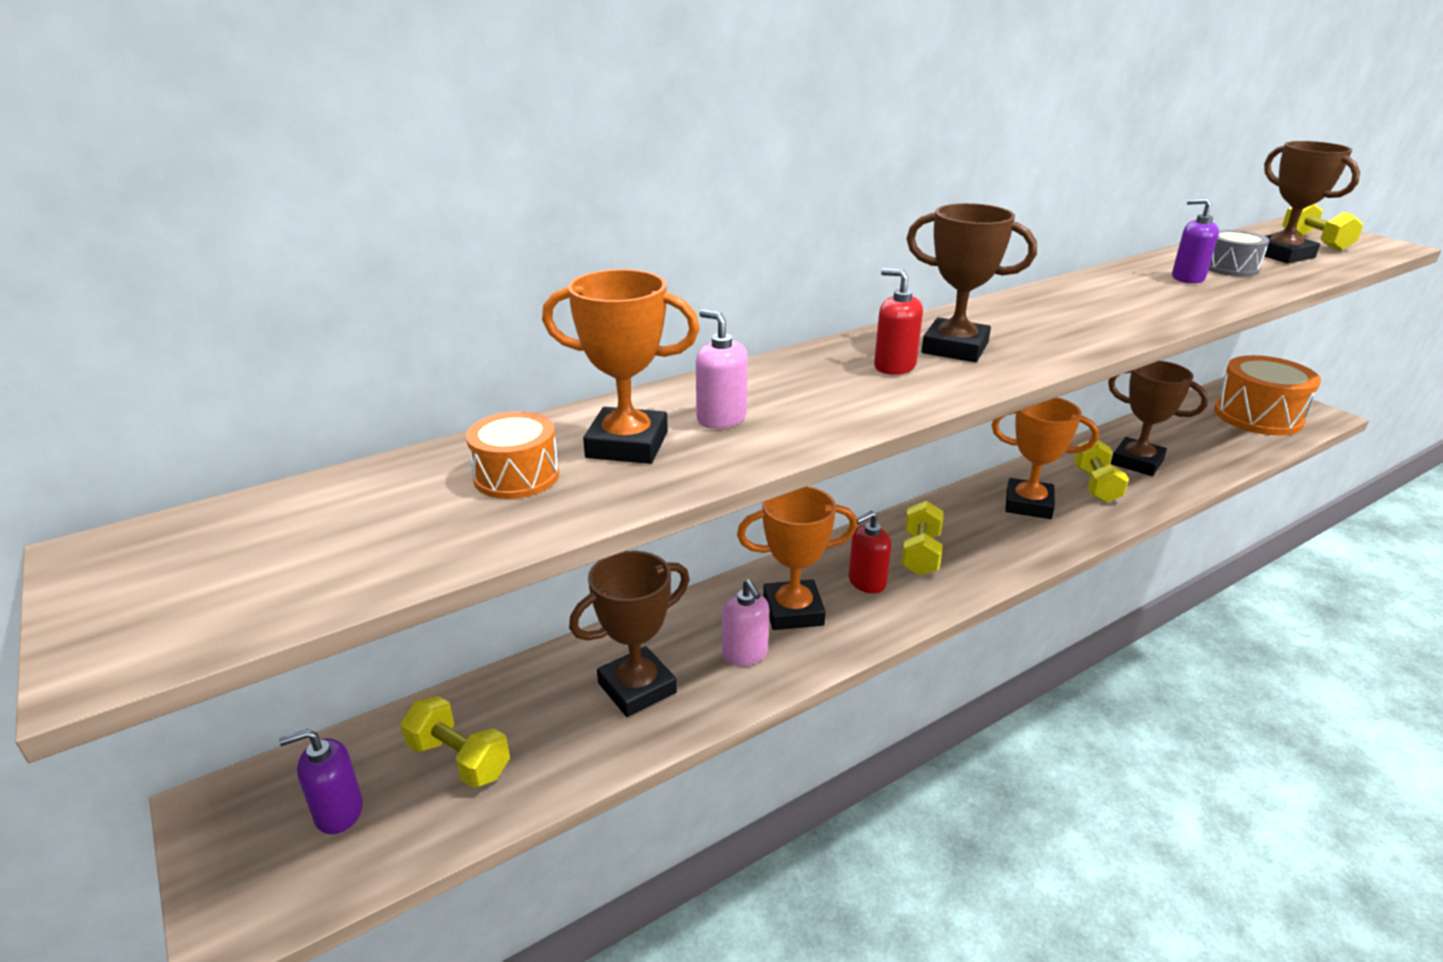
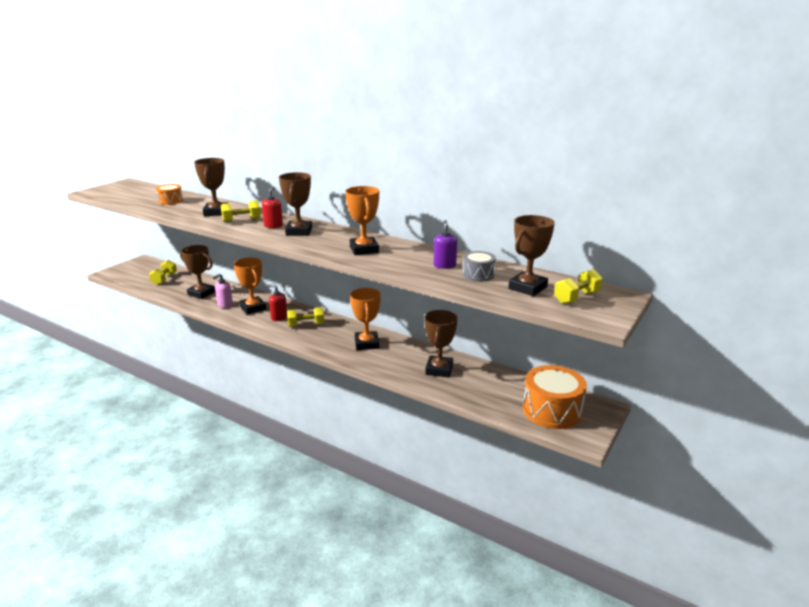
camera: 65 degrees right, 5 degrees down
(338, 812) = (143, 272): purple soap dispenser -> none
(627, 445) = (193, 206): orange trophy -> orange trophy (364, 249)
(721, 418) = (216, 212): pink soap dispenser -> brown trophy
(1096, 485) = (401, 359): yellow dumbbell -> yellow dumbbell (241, 220)

